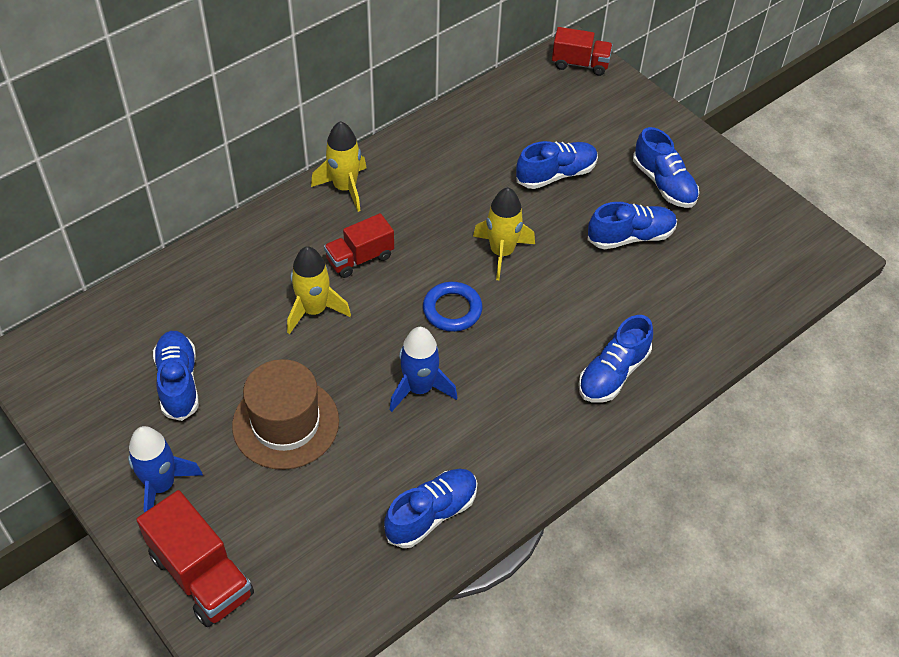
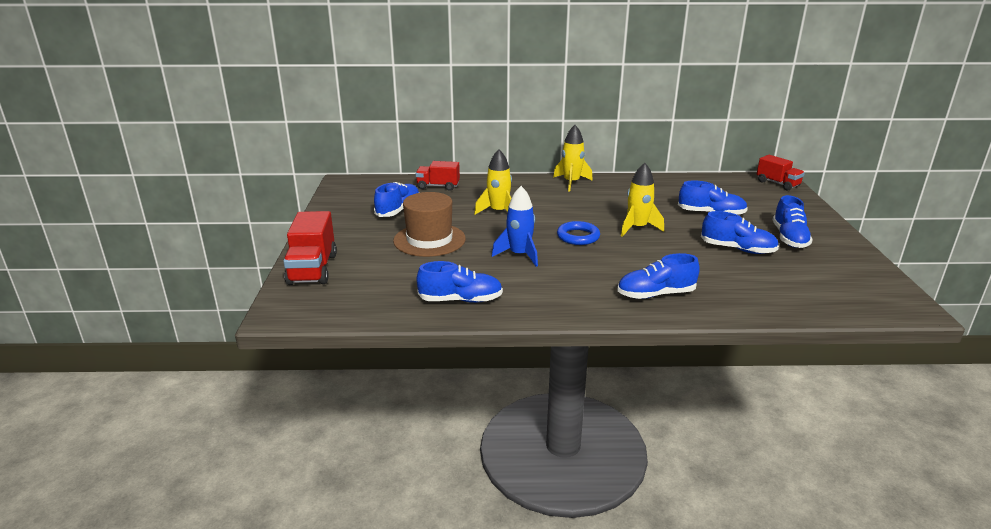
camera: 40 degrees right, 25 degrees down
(161, 485) = (341, 236): blue rocket -> none
(360, 258) = (548, 205): red truck -> red truck (438, 186)

